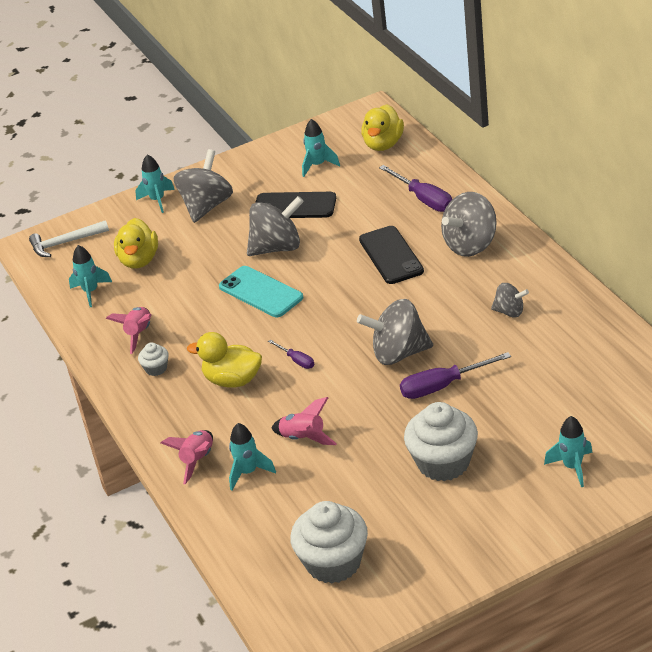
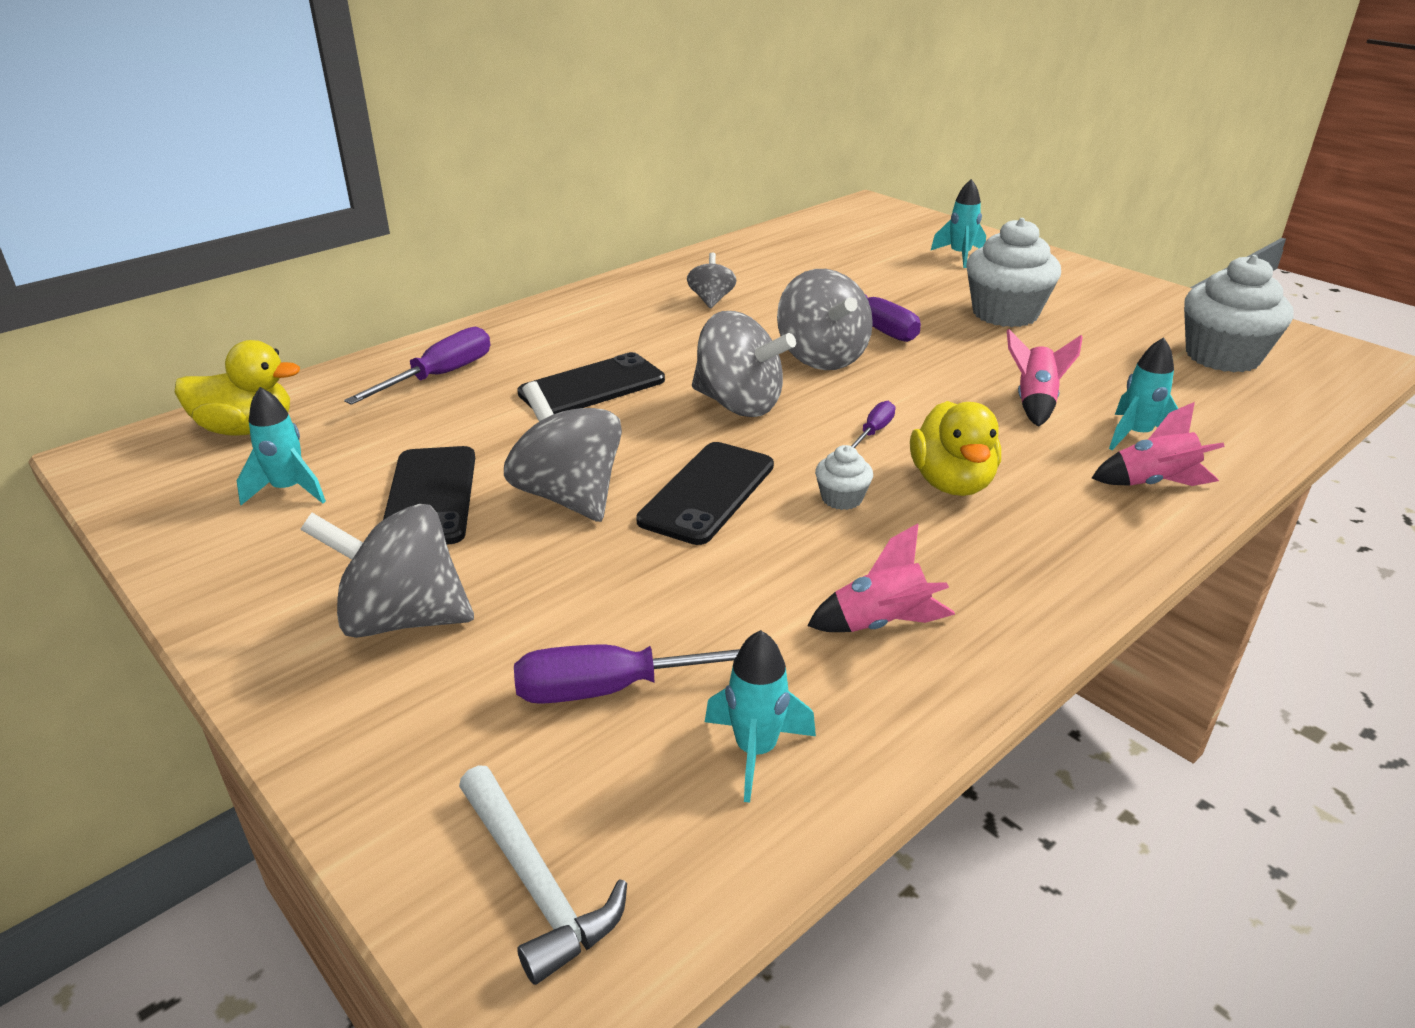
camera: 110 degrees left, 5 degrees down
(139, 260) = (616, 688): yellow duck -> purple screwdriver
(156, 368) = (970, 576): white cupcake -> white cupcake (841, 498)
(157, 200) = (352, 715): turquoise rocket -> none
(260, 292) = (707, 493): turquoise phone -> black phone
(470, 245) = (566, 333): grey spinning top -> grey spinning top (739, 404)

